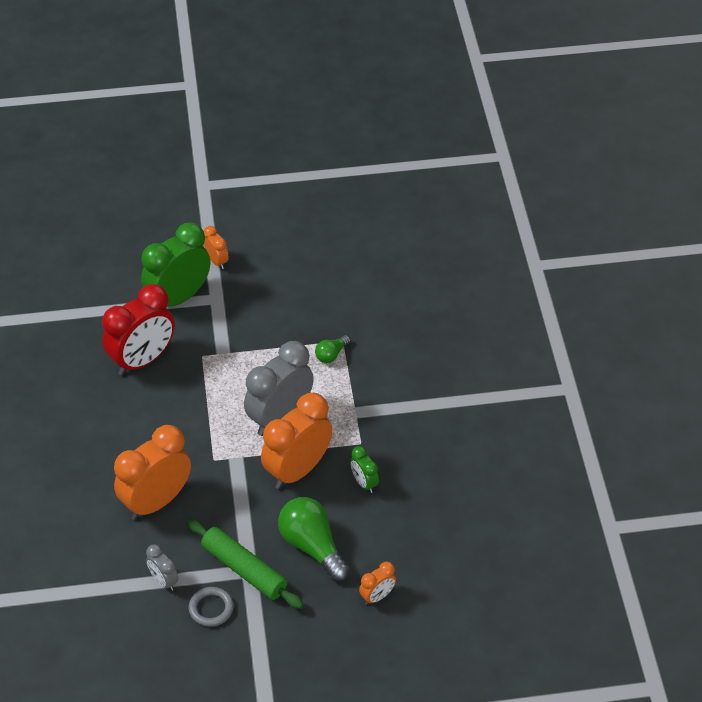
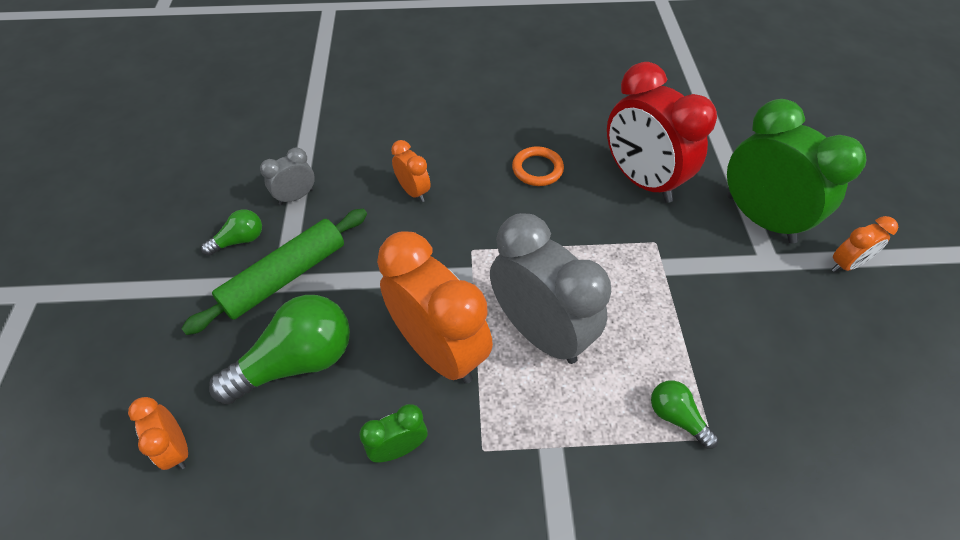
camera: 95 degrees right, 5 degrees up
(130, 423) = (537, 169): none -> orange ring
(156, 502) = (413, 191): orange clock -> orange clock, size x0.47
(211, 608) = (239, 240): grey ring -> green light bulb

